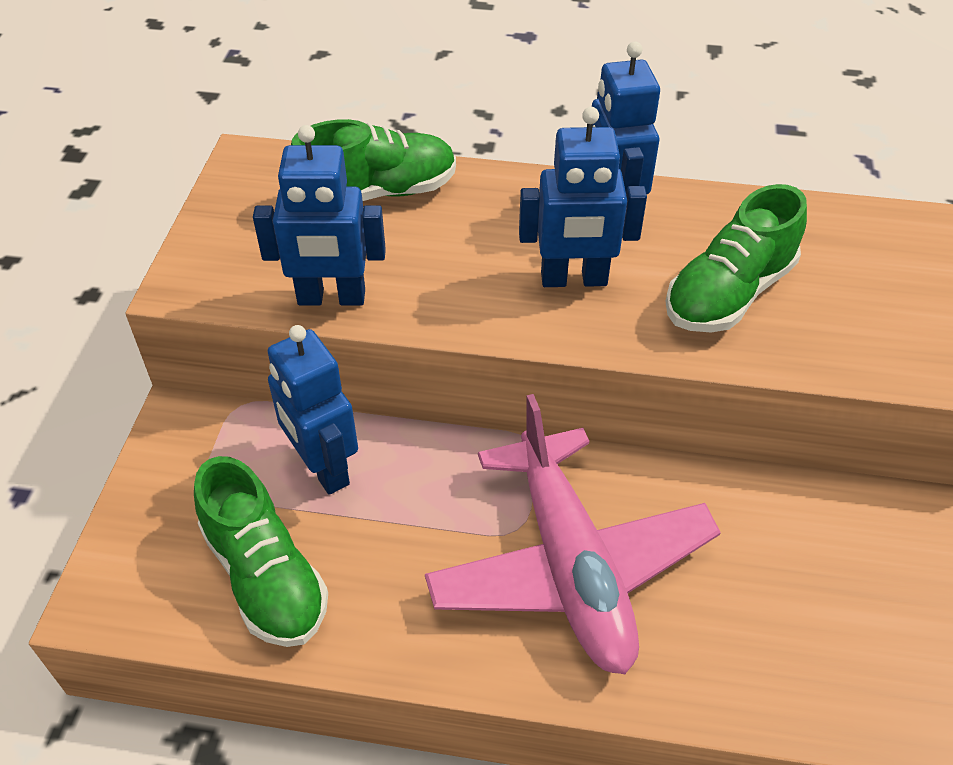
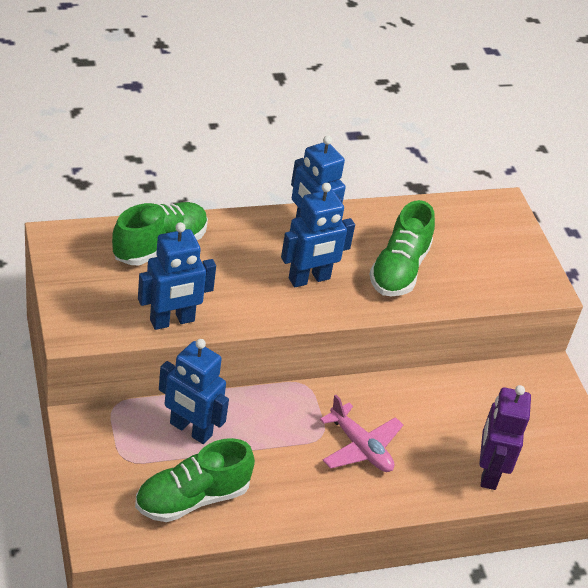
camera: 30 degrees left, 5 degrees down
(265, 576) = (192, 498): green shoe -> green shoe turned 120 degrees clockwise
(570, 565) = (360, 447): pink plane -> pink plane, size x0.56
(778, 672) = (488, 472): none -> purple robot

